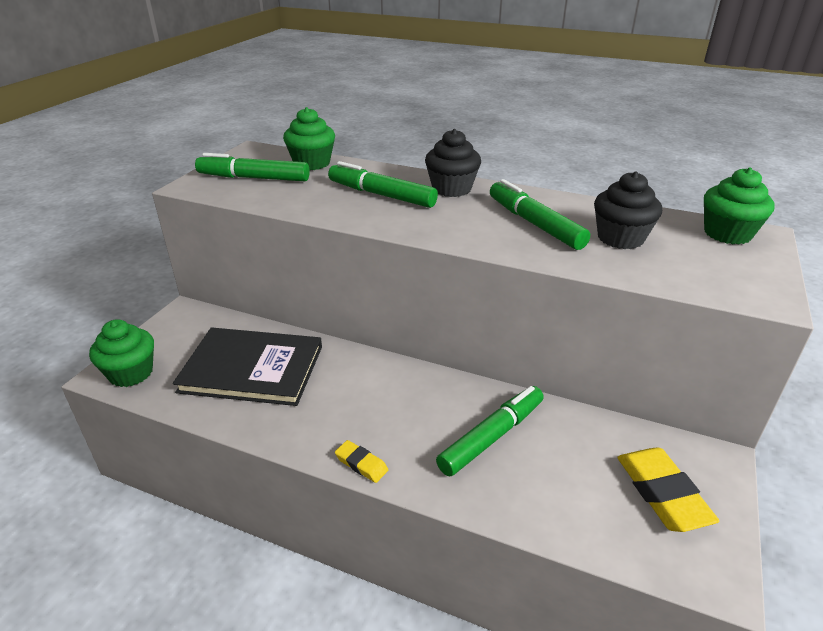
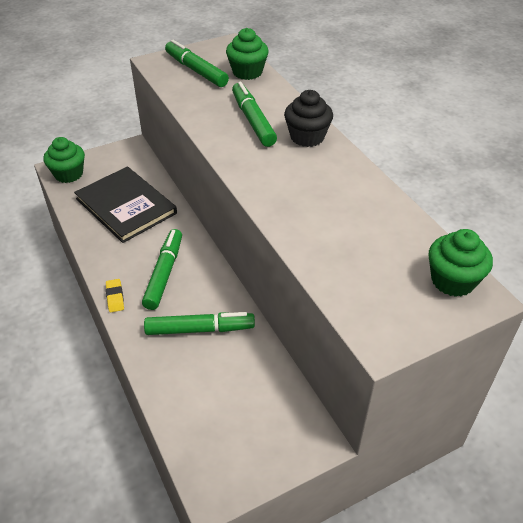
camera: 40 degrees right, 10 degrees up
(534, 223) = (317, 194): green marker -> green marker (164, 273)
(620, 238) = (359, 238): black cupcake -> none
(662, 493) = (251, 431): yellow eraser -> none

